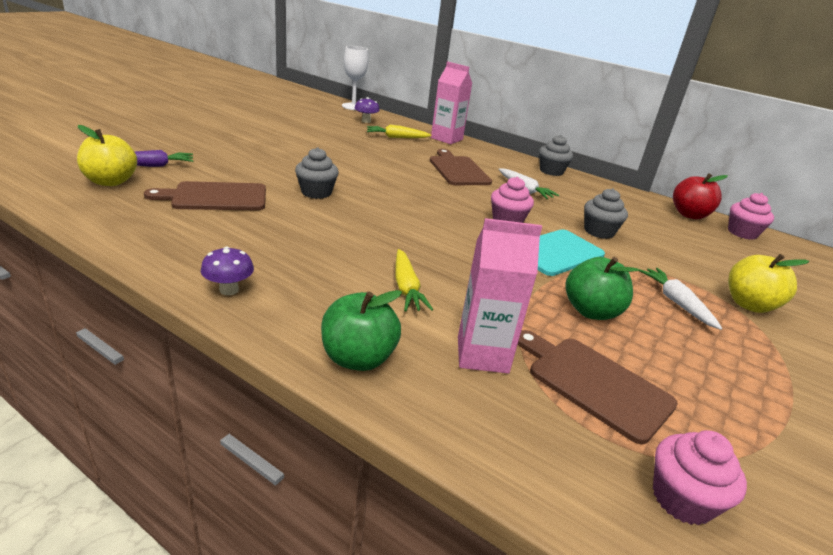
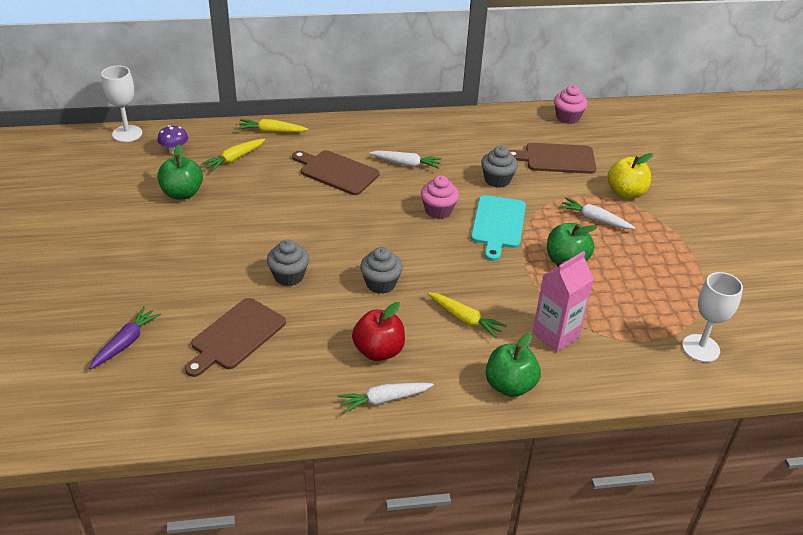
camera: 40 degrees left, 10 degrees up
(111, 181) = (135, 382): yellow apple -> none
(229, 290) = (384, 400): purple mushroom -> white carrot
(332, 135) = (182, 193): none -> green apple
(446, 139) = (272, 131): pink carton -> yellow carrot
(551, 171) = (395, 124): grey cupcake -> grey cupcake (380, 283)
(594, 383) = (617, 312): brown cutting board -> brown cutting board (556, 158)
(682, 499) = (700, 348): pink cupcake -> white goblet
(689, 215) = (524, 118): red apple -> red apple (378, 351)

